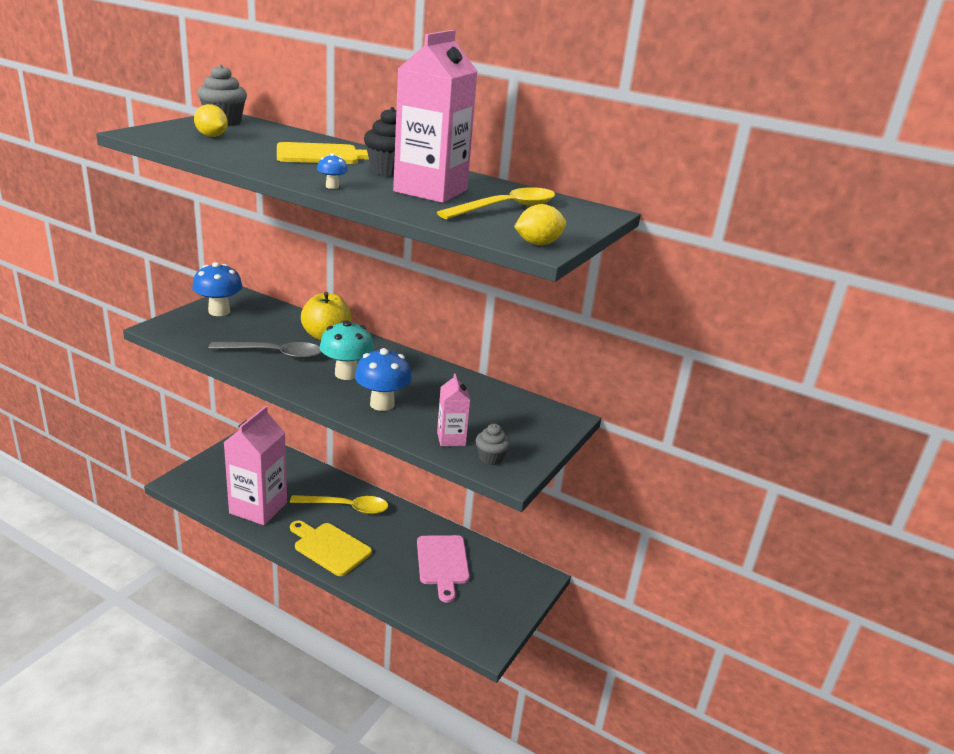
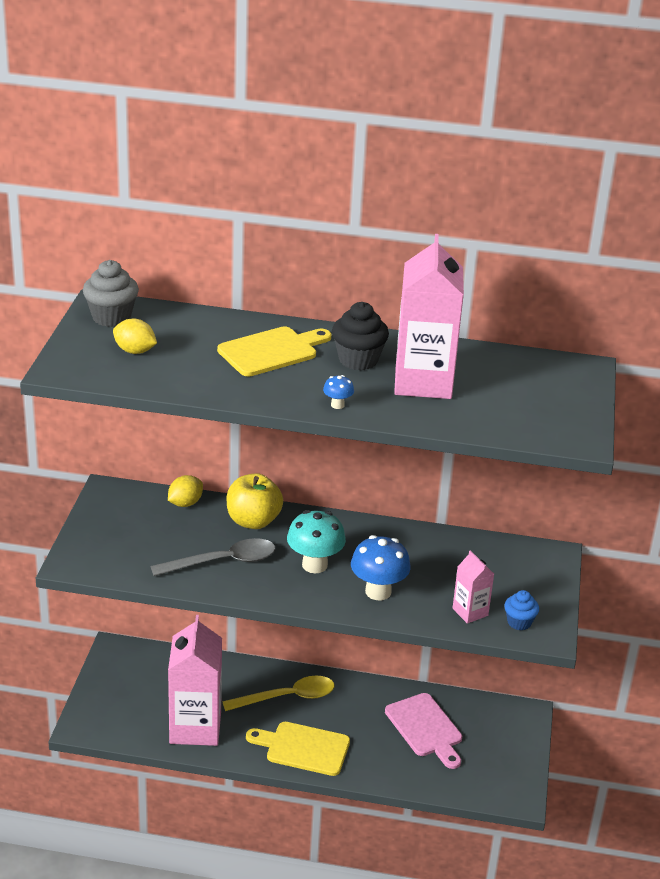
camera: 20 degrees left, 5 degrees up
(219, 311) = (112, 521): blue mushroom -> none
(491, 458) = (519, 622): grey cupcake -> blue cupcake
(506, 208) = (507, 389): yellow spoon -> none
(538, 244) = (575, 436): yellow lemon -> yellow lemon (185, 503)

